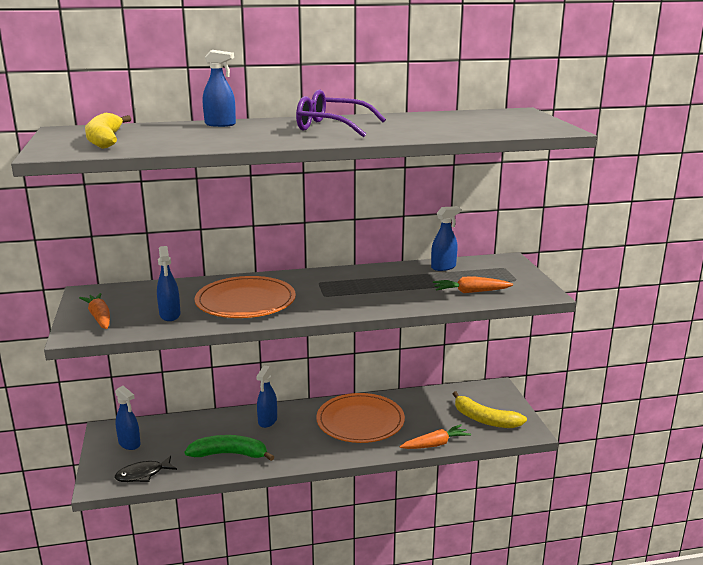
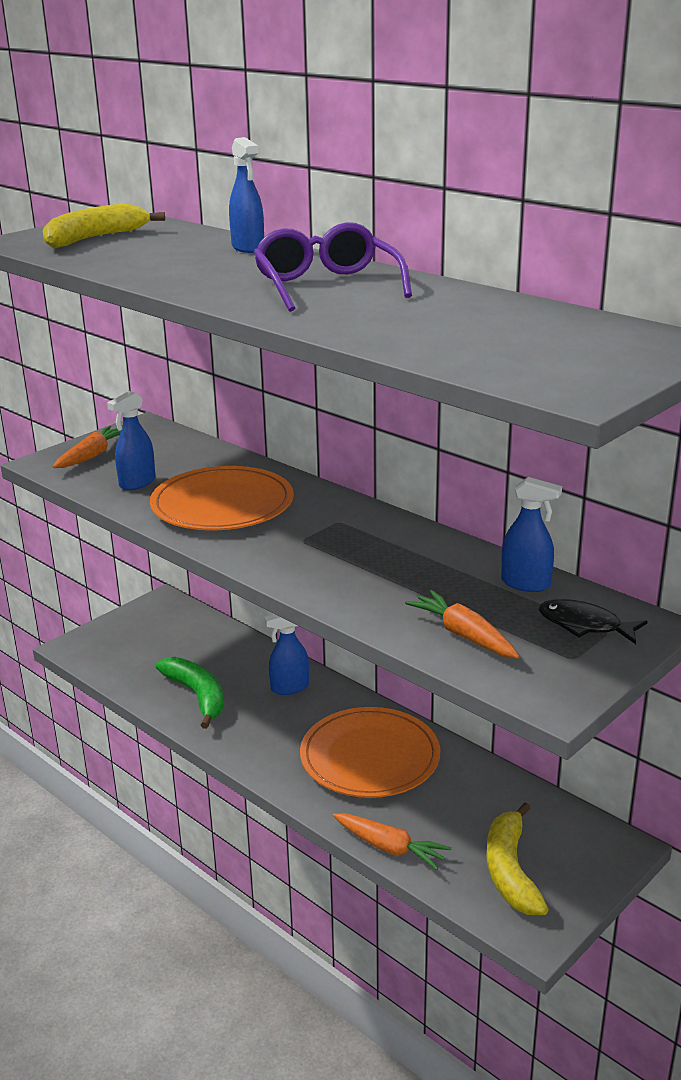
camera: 55 degrees right, 5 degrees up
(129, 444) = (153, 626): blue spray bottle -> none
(143, 474) = (110, 662): black fish -> black fish (584, 625)

